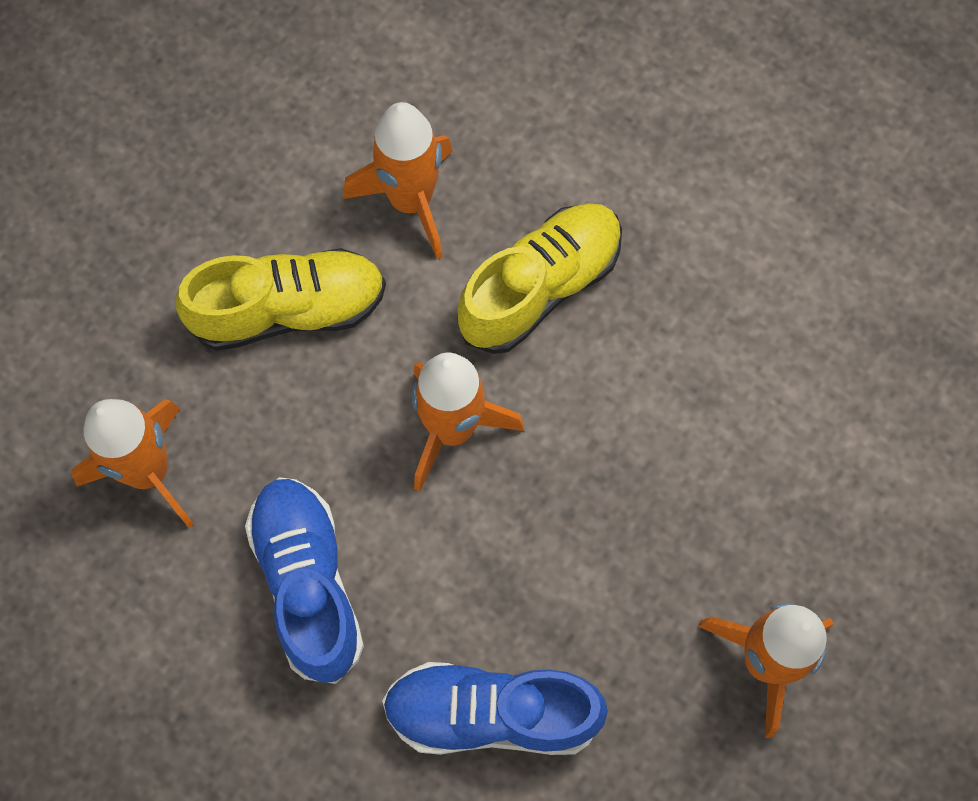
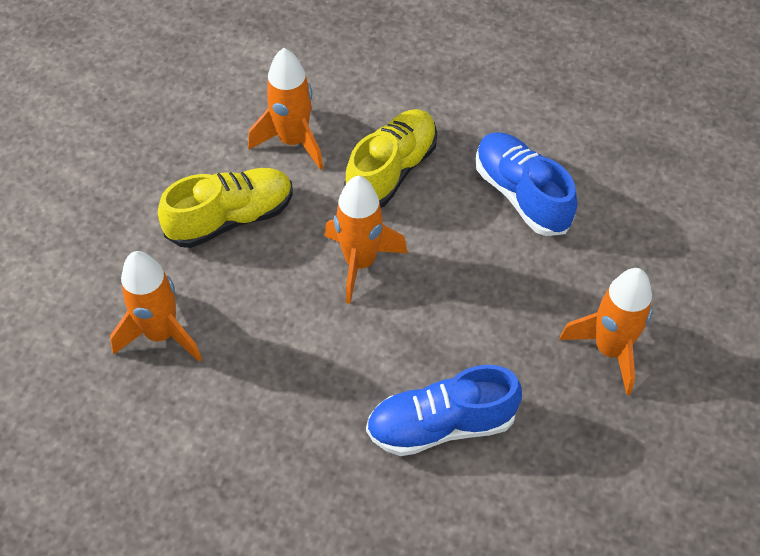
camera: 15 degrees left, 15 degrees down
(308, 584) = (291, 376): blue shoe -> blue shoe (521, 195)

